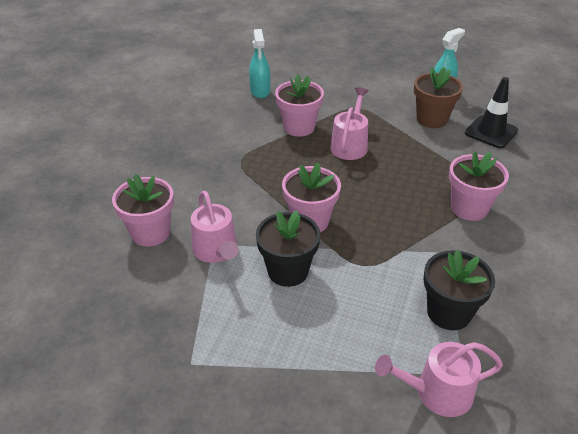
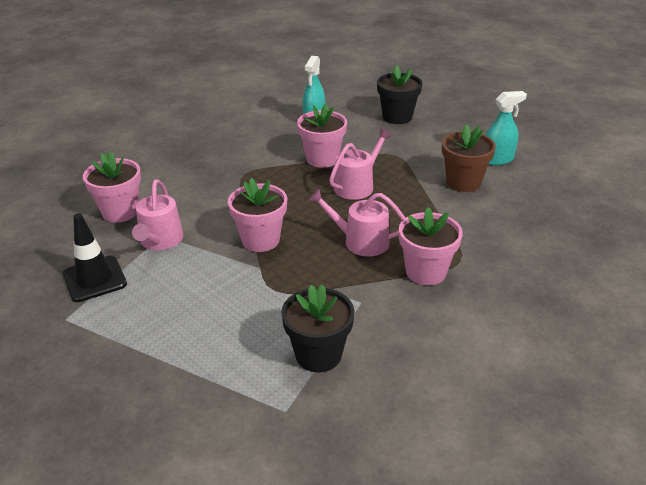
camera: 25 degrees right, 5 degrees down
(288, 271) = (204, 274): black flower pot -> black flower pot (397, 117)
(437, 392) = (245, 415): pink watering can -> pink watering can (361, 241)
(491, 132) = (518, 209): black traffic cone -> black traffic cone (94, 279)

